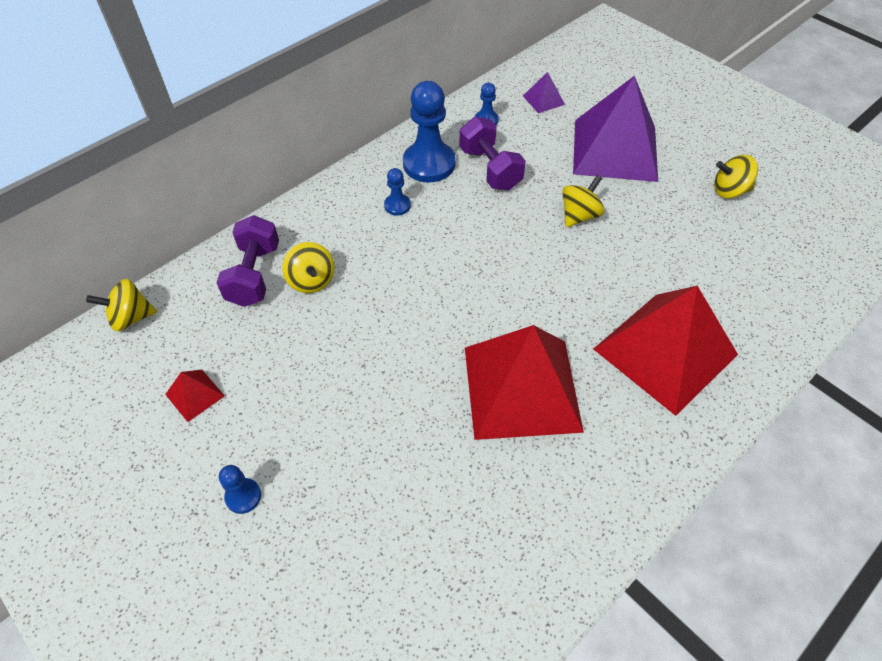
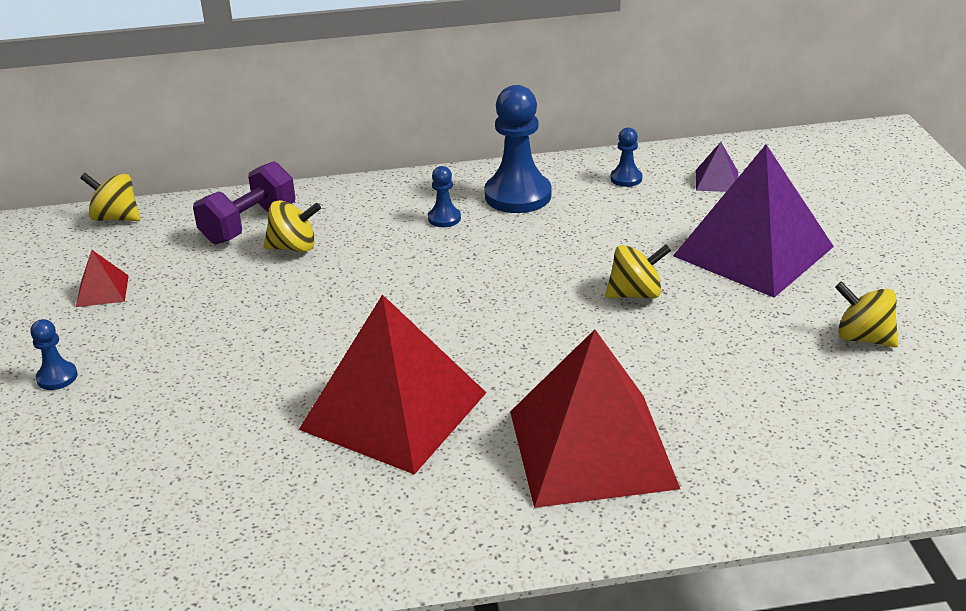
camera: 35 degrees right, 20 degrees down
(311, 280) = (294, 247): yellow spinning top -> yellow spinning top turned 105 degrees counterclockwise
(490, 169) = (580, 221): purple dumbbell -> none

